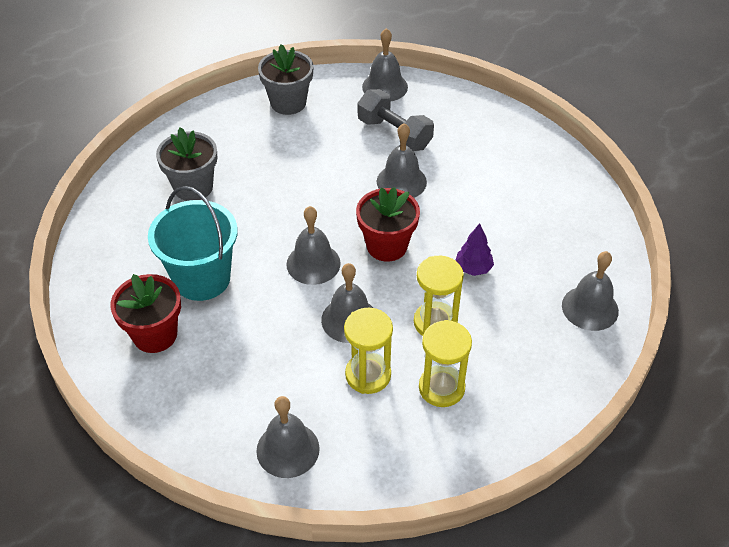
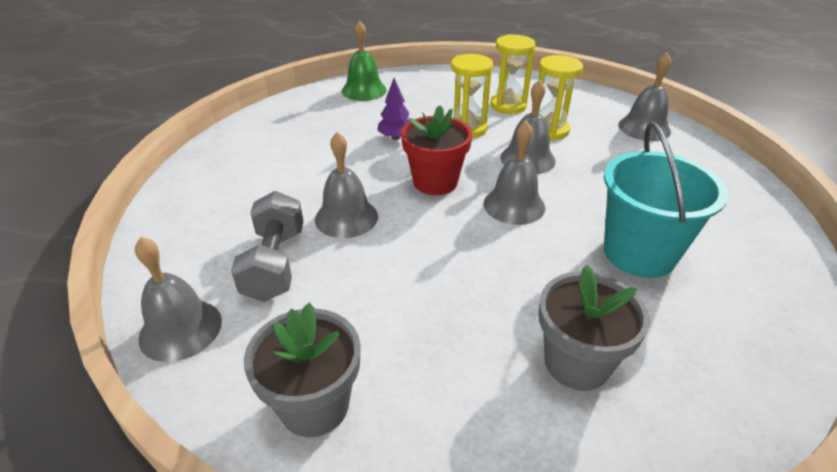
camera: 135 degrees left, 10 degrees down
(155, 335) = (721, 235): red flower pot -> none
(590, 308) = (364, 90): grey bell -> green bell

